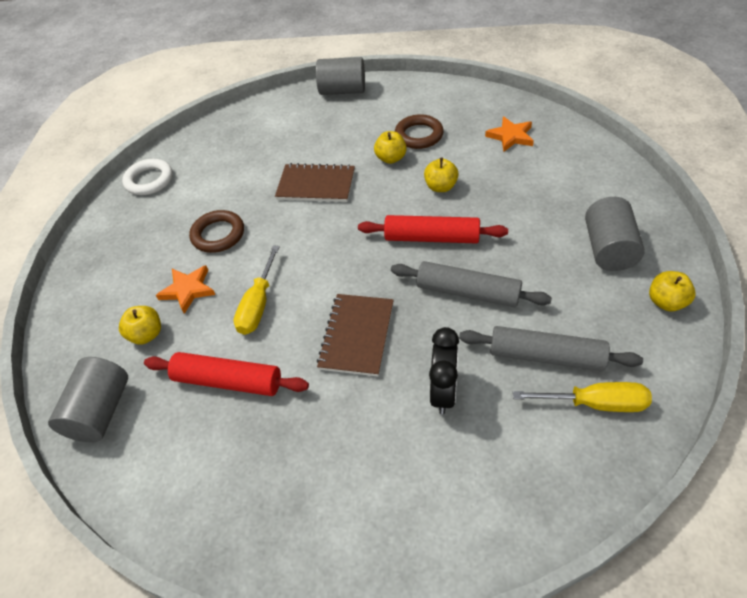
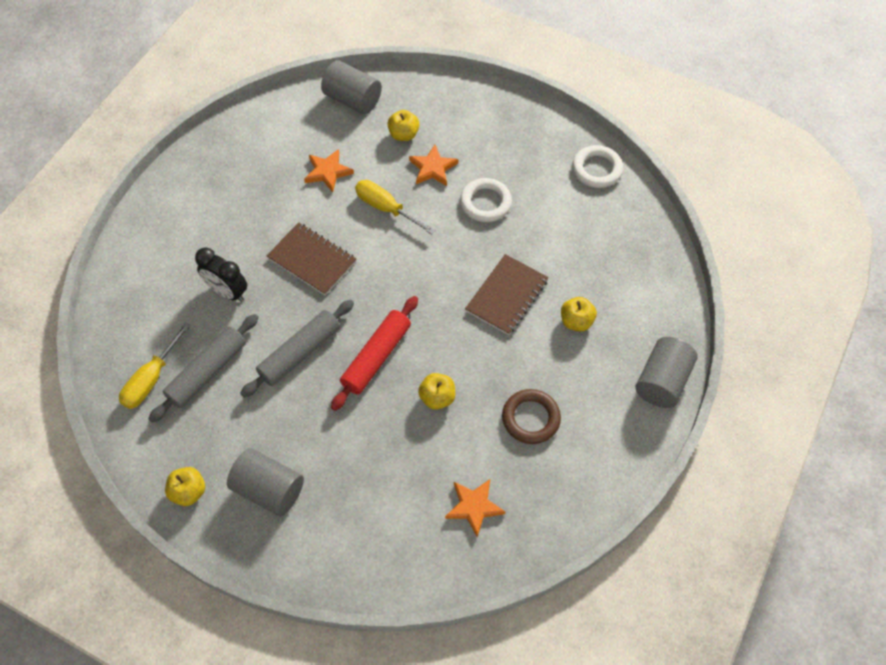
camera: 110 degrees right, 10 degrees up
(218, 234) = (485, 203): brown ring -> white ring
(228, 381) = (328, 172): red rolling pin -> orange star
(391, 158) = (507, 375): yellow apple -> yellow apple (576, 321)

